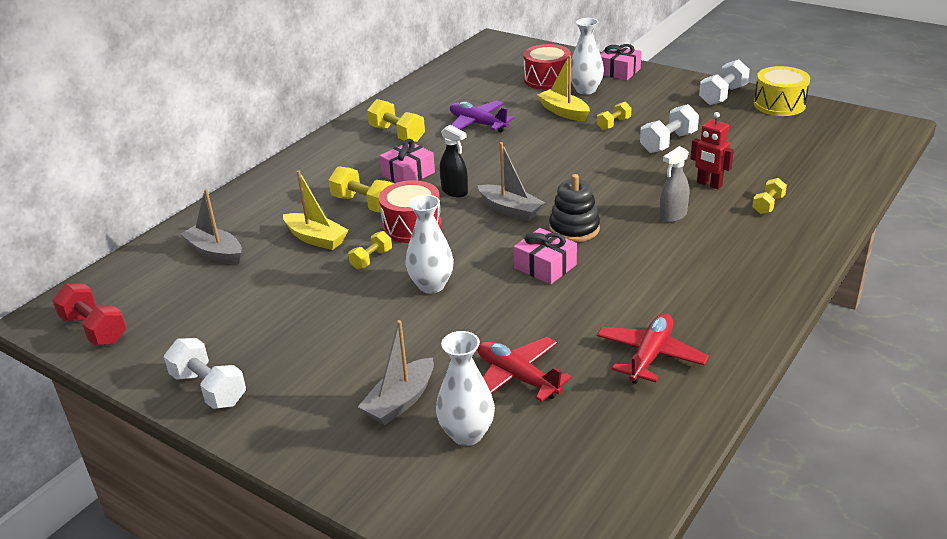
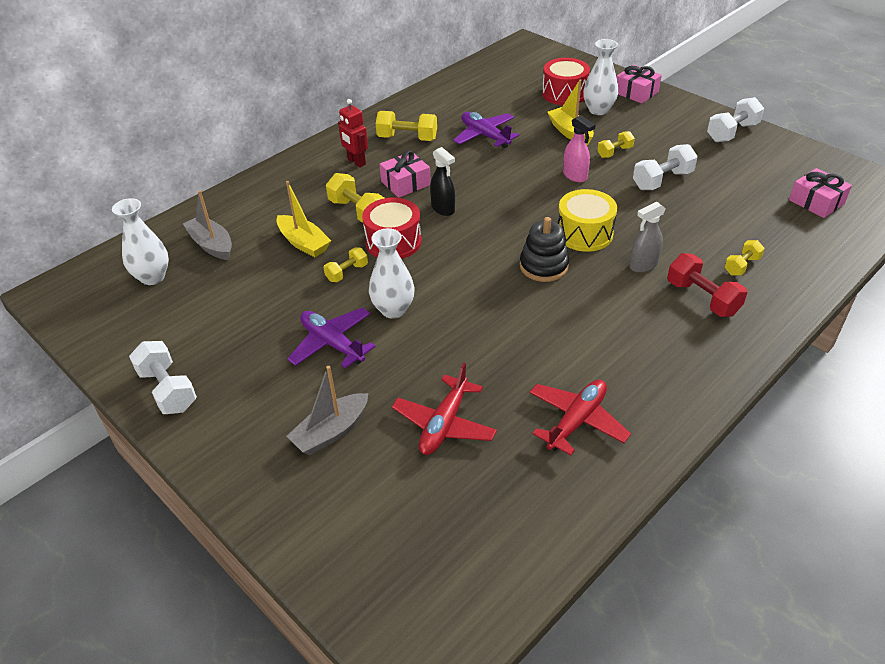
camera: 10 degrees right, 10 degrees up
(94, 329) = (88, 311): red dumbbell -> red dumbbell (702, 298)
(376, 323) = (332, 344): none -> purple plane
(397, 134) = (407, 138): yellow dumbbell -> yellow dumbbell turned 45 degrees counterclockwise
(467, 434) = (381, 478): white vase -> white vase (153, 277)
(510, 210) = (489, 236): grey boat -> none
(517, 377) = (444, 424): red plane -> red plane turned 120 degrees counterclockwise
(545, 266) = (504, 304): pink gift -> pink gift (816, 202)
(580, 148) = (575, 176): none -> pink spray bottle
(709, 184) = (689, 234): red robot -> red robot (356, 162)
(779, 104) = (786, 150): yellow drum -> yellow drum (584, 233)

